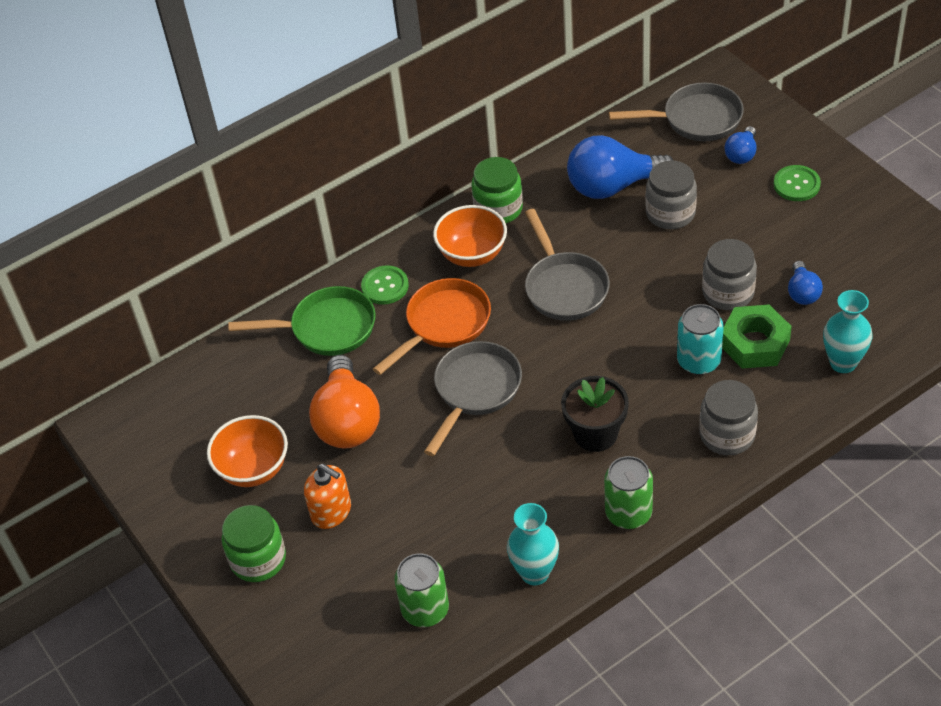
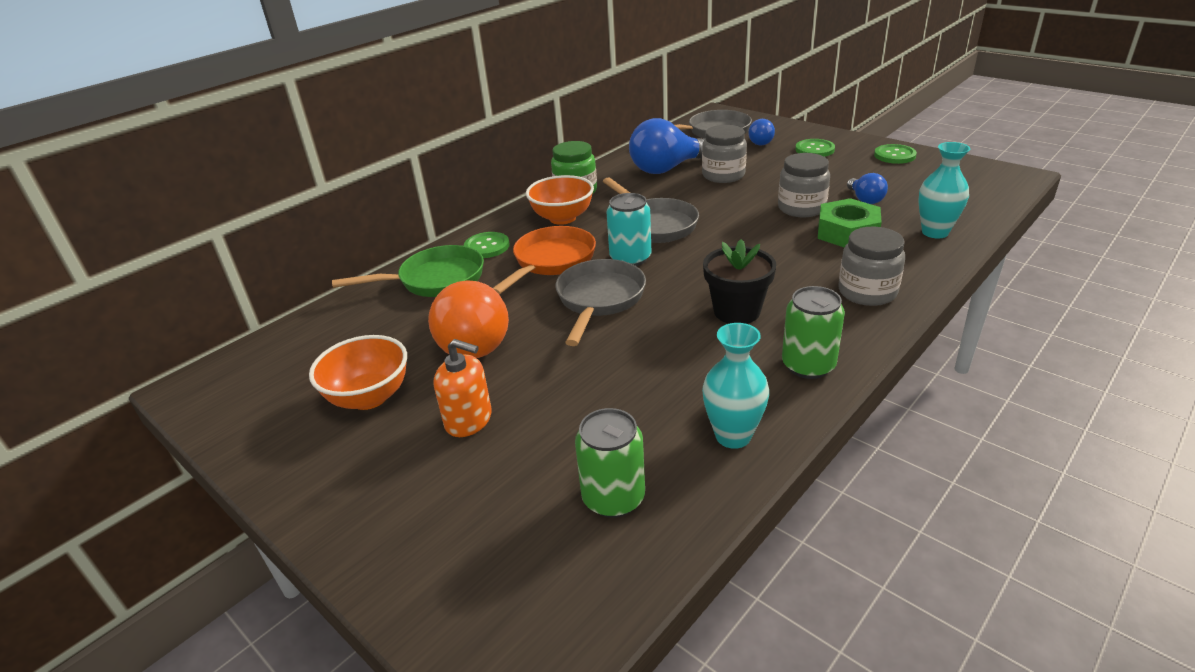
camera: 15 degrees left, 15 degrees down
(258, 559) = (383, 483): green jar -> none
(698, 361) = (804, 250): turquoise can -> turquoise can (630, 258)
(881, 217) = (894, 155): none -> green button

